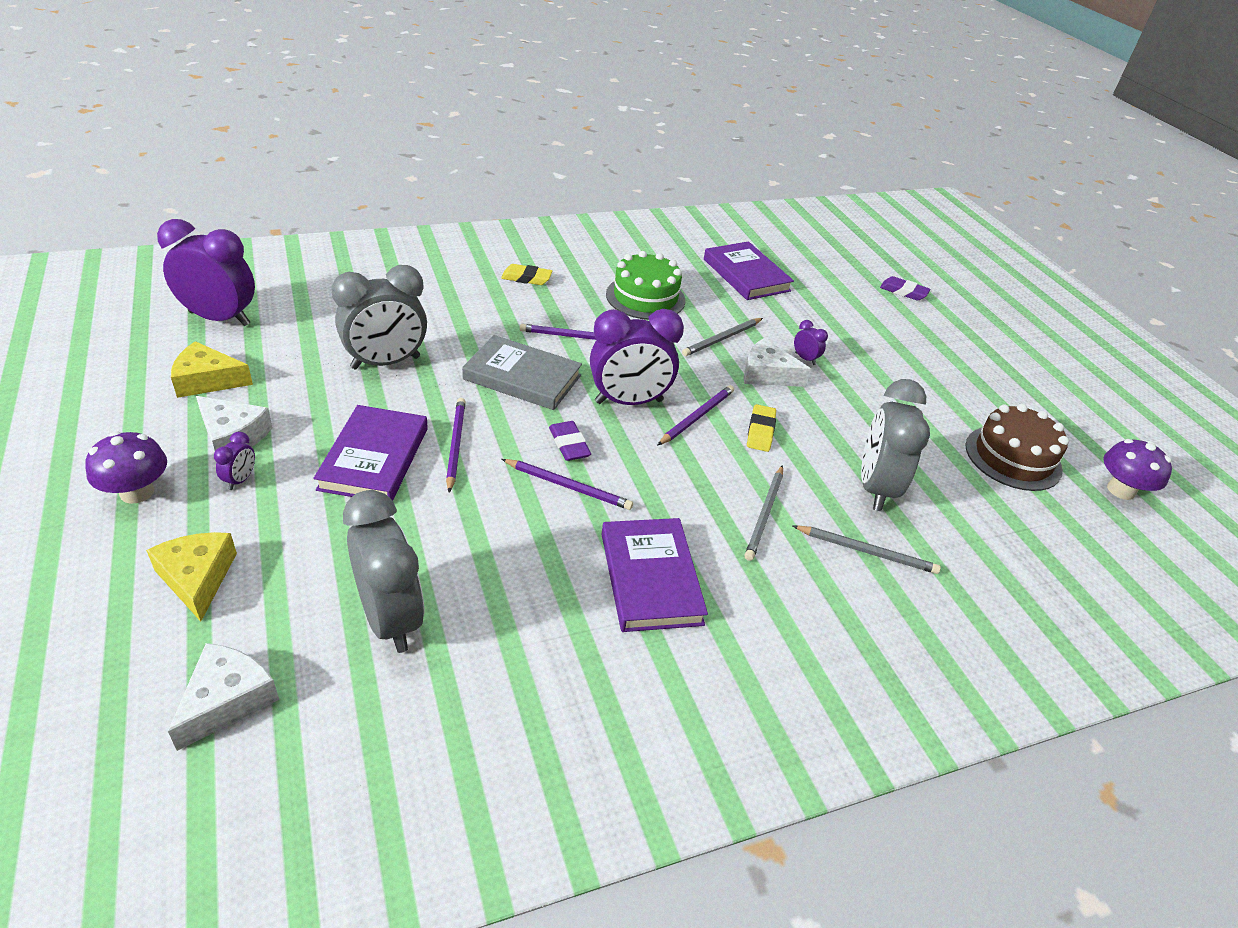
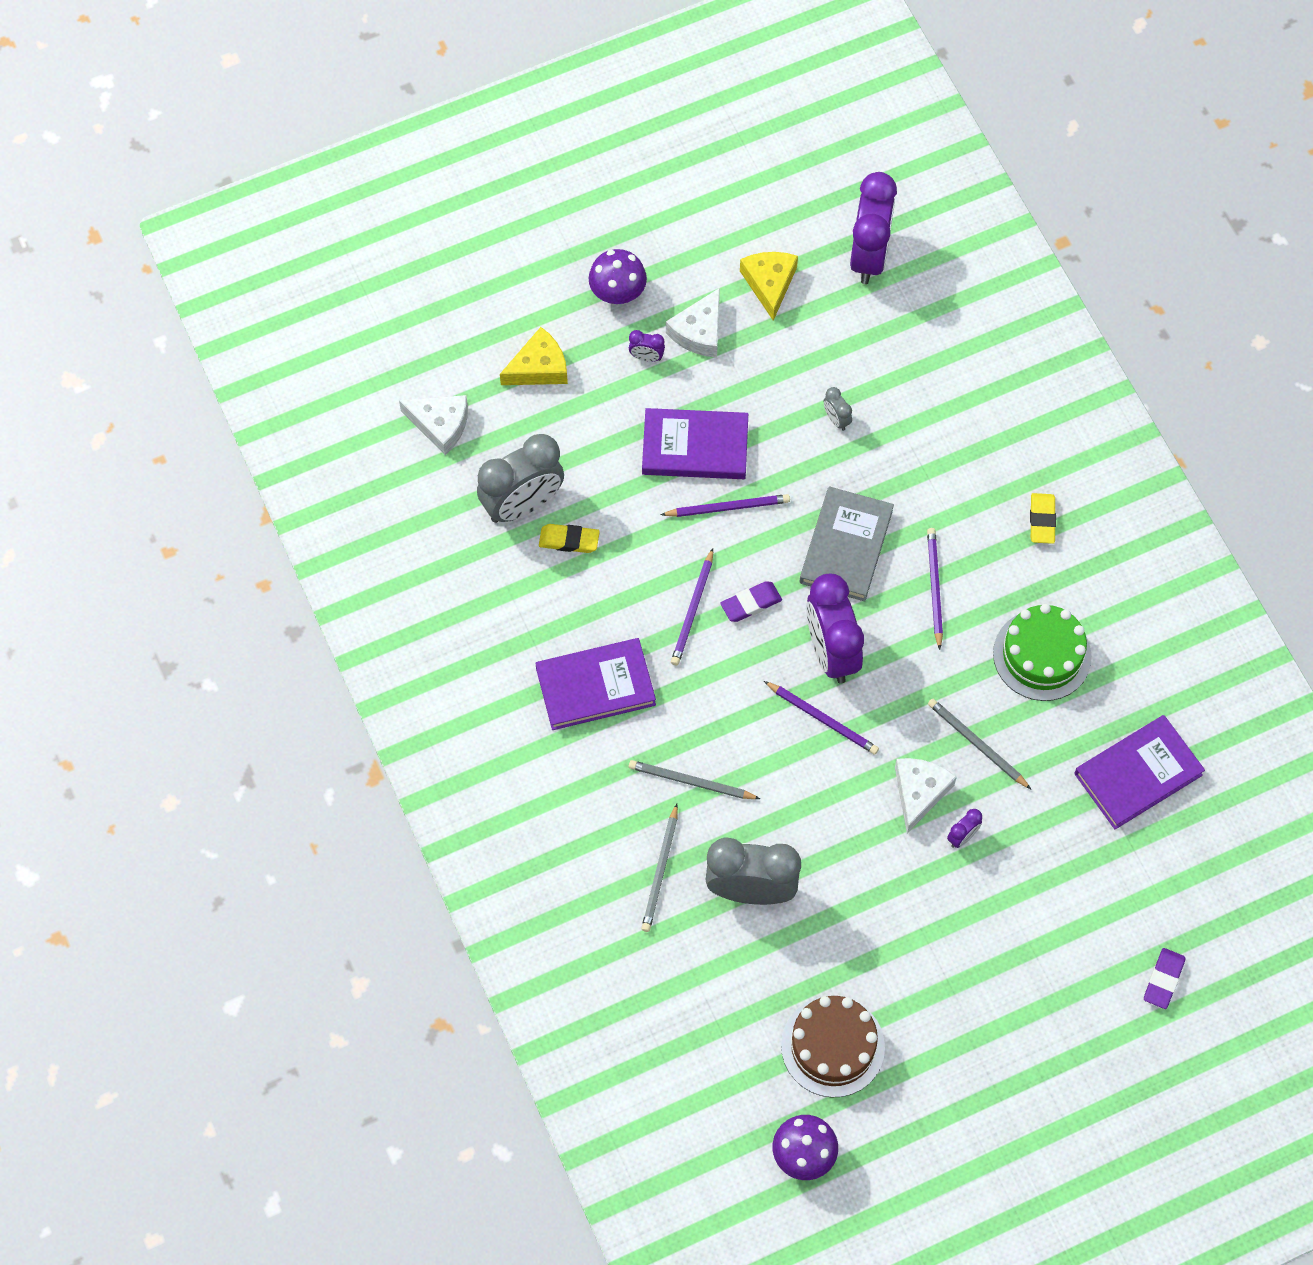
camera: 90 degrees right, 25 degrees up
(386, 363) = (836, 419): grey clock -> grey clock, size x0.42
(760, 431) = (814, 782): yellow eraser -> yellow eraser (569, 540)

